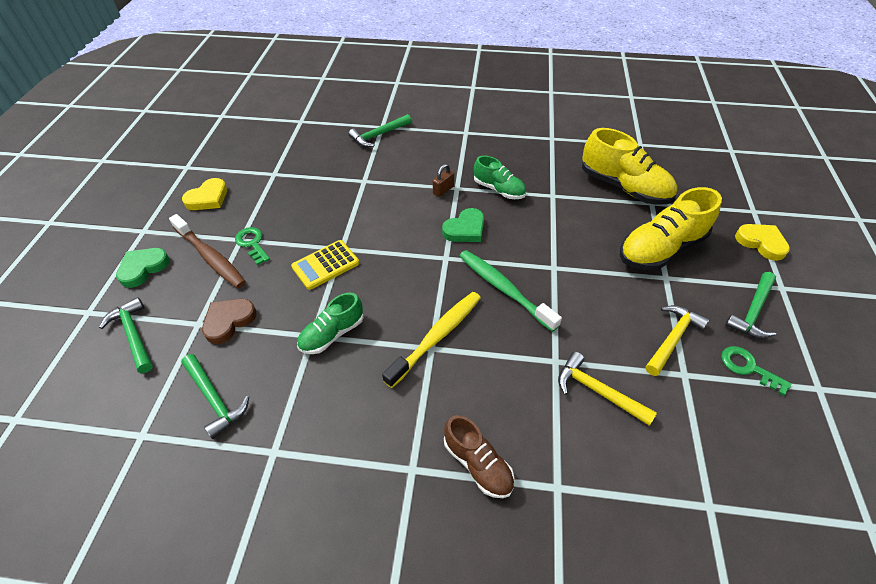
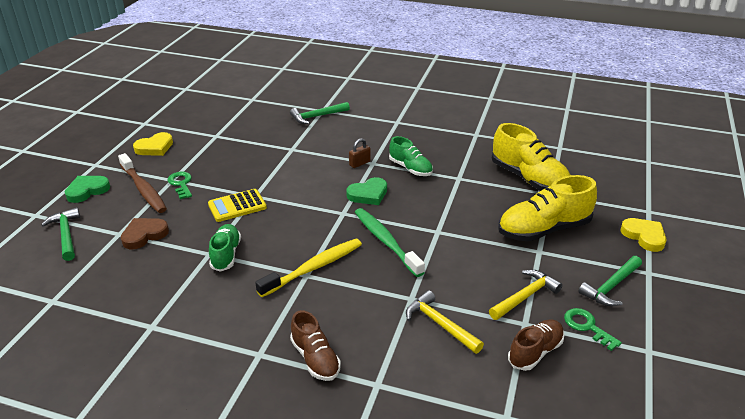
camera: 10 degrees right, 15 degrees down
(214, 398) = (116, 285): green hammer -> none
(332, 334) = (226, 254): green shoe -> green shoe turned 120 degrees clockwise
(708, 411) = (535, 352): none -> brown shoe

